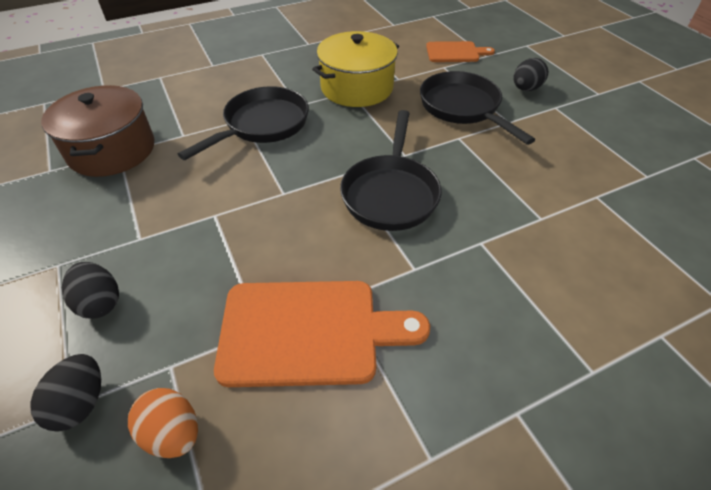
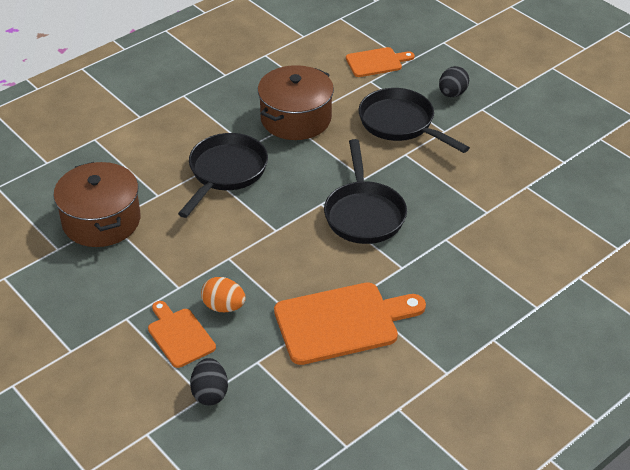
camera: 15 degrees left, 5 degrees down
(100, 303) = (179, 335): black egg -> orange cutting board
(173, 433) = (281, 394): orange egg -> orange egg (224, 307)
(357, 88) = (296, 118): yellow pot -> brown pot

